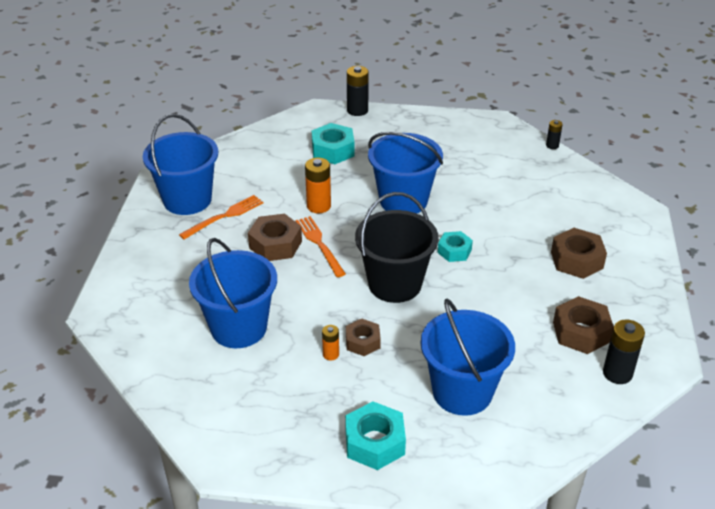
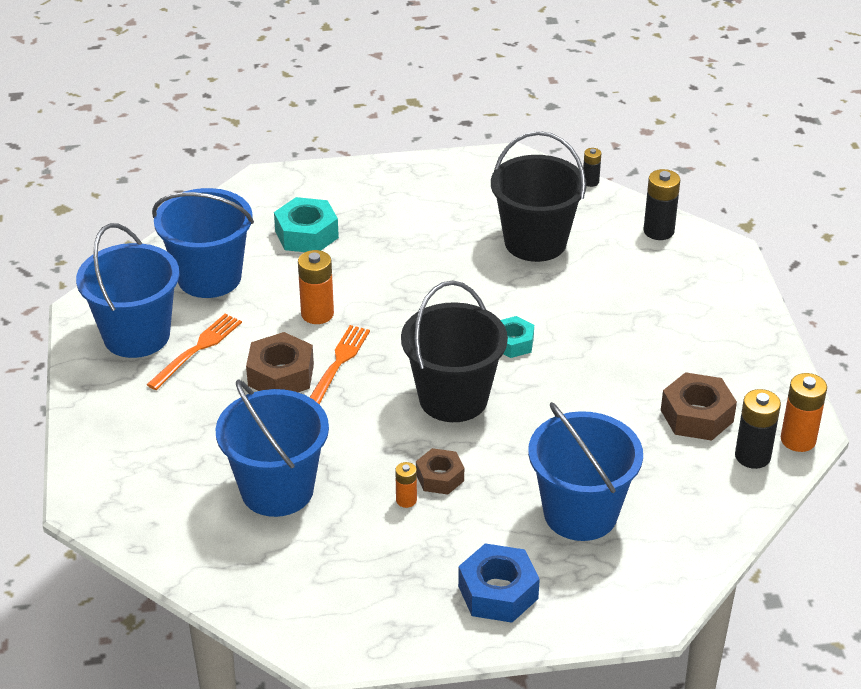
camera: 15 degrees left, 0 degrees up
(319, 244) = (338, 364): orange fork -> orange fork turned 60 degrees clockwise
(357, 110) = (318, 172): black battery -> black battery (658, 231)
(375, 442) = (498, 592): turquoise nut -> blue nut
(403, 200) = (425, 288): blue bucket -> blue bucket (209, 277)
(496, 181) = (535, 242): none -> black bucket
(577, 260) = (666, 328): brown nut -> none
(659, 367) = (798, 440): none -> orange battery

